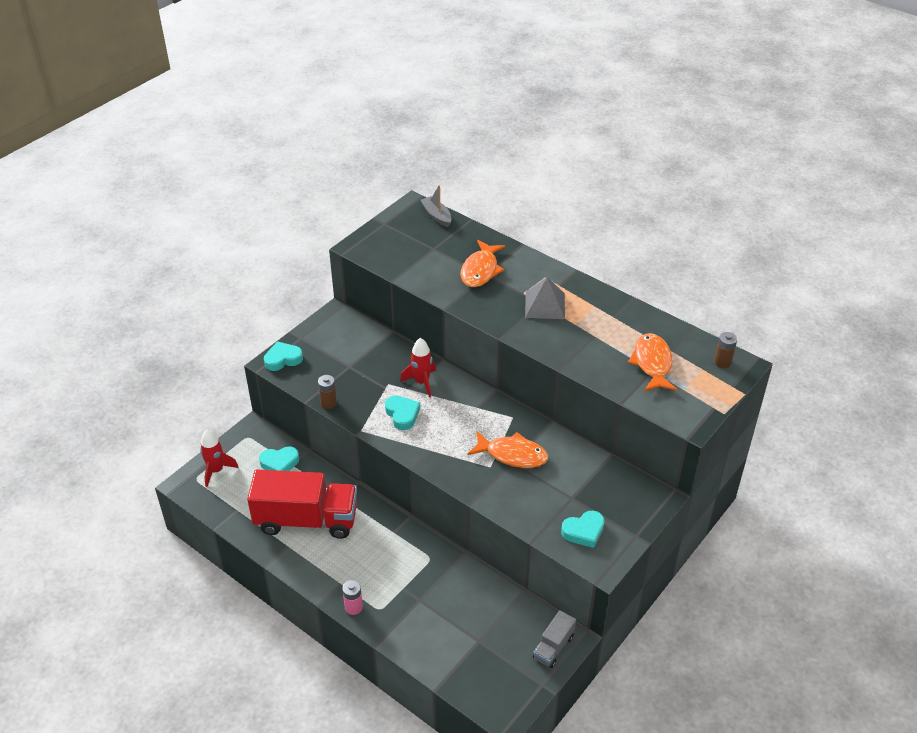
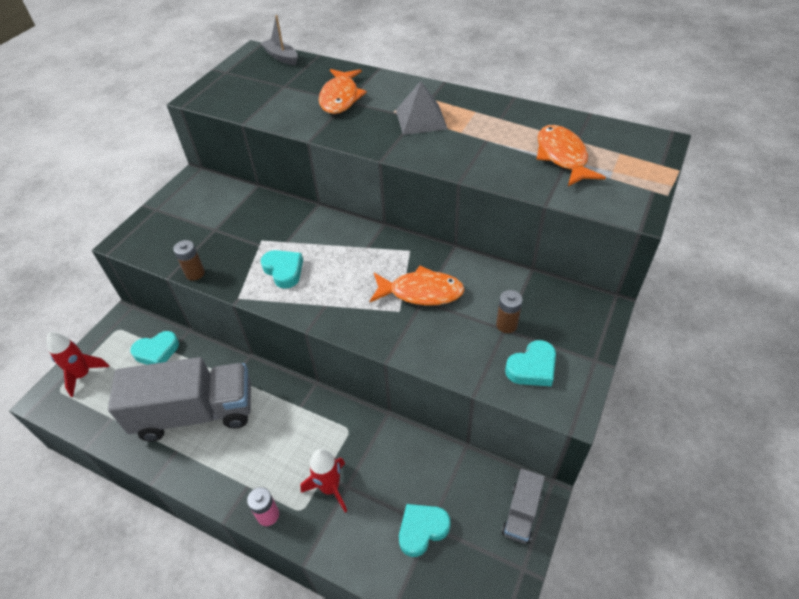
camera: 10 degrees left, 5 degrees up
(283, 359) = (137, 235): turquoise heart -> turquoise heart (422, 530)
(306, 520) = (195, 413): red truck -> grey truck
(421, 382) = (299, 232): red rocket -> red rocket (330, 488)
(722, 362) = (638, 142): brown battery -> brown battery (506, 325)

